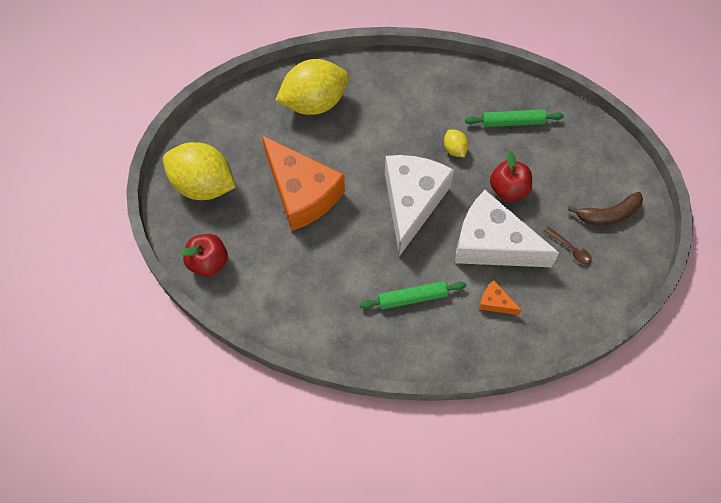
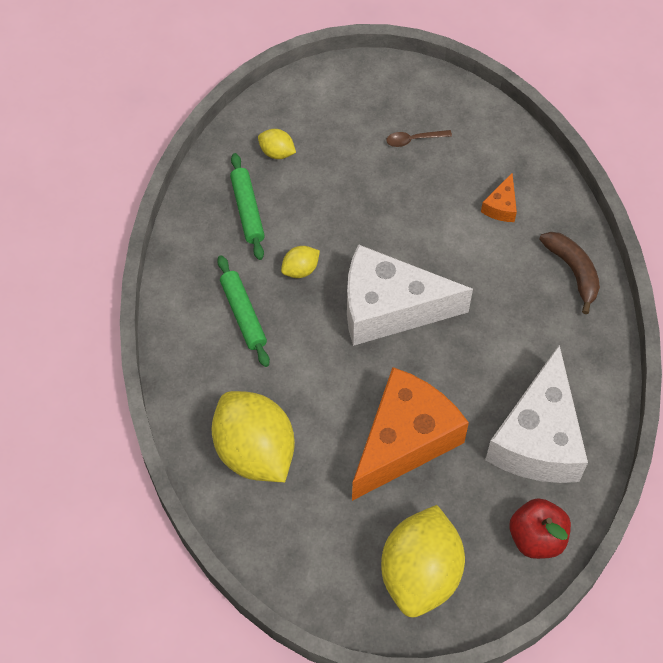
camera: 100 degrees left, 5 degrees down
(412, 297) = (519, 290): green rolling pin -> green rolling pin (243, 315)
(492, 244) = (426, 216): white cheese -> white cheese (538, 438)
(508, 189) = (347, 206): red apple -> none
(566, 148) = (277, 153): none -> yellow lemon
(570, 249) = (413, 140): brown spoon -> brown spoon turned 135 degrees counterclockwise
(608, 214) = (359, 107): brown banana -> brown banana (573, 271)

